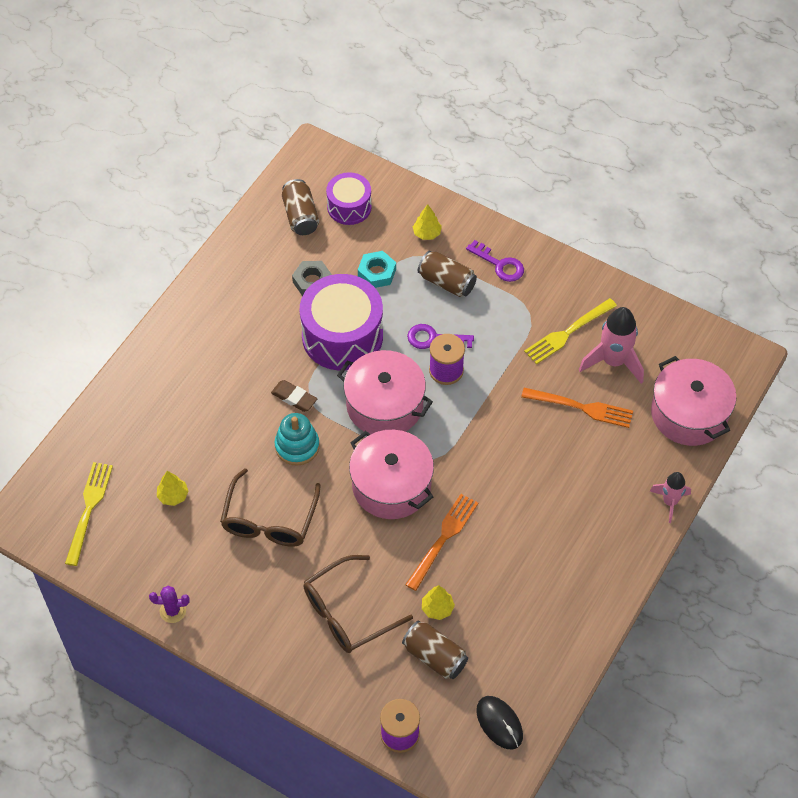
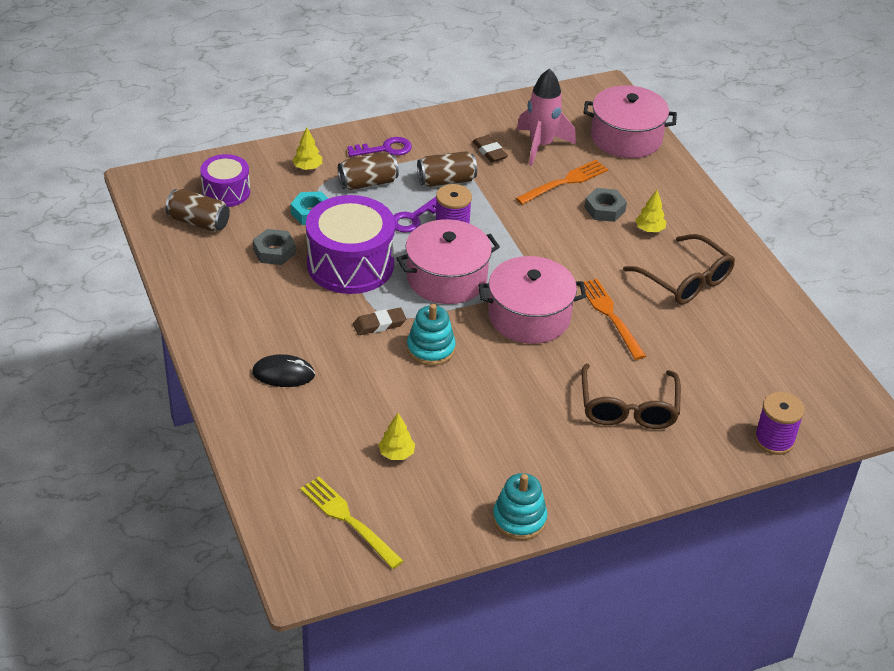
camera: 55 degrees left, 15 degrees down
(173, 611) = (519, 519): purple cactus -> turquoise stacking toy
(269, 520) = (487, 405): brown glasses -> brown glasses (685, 280)
(435, 656) = (717, 380): brown can -> brown can (446, 181)
(437, 608) = (673, 354): yellow tree -> yellow tree (649, 229)
(499, 723) = (811, 378): black mouse -> black mouse (283, 374)
(568, 332) = (489, 152): yellow fork -> brown eraser
(573, 456) = (604, 209): none -> grey nut
(670, 502) = (693, 187): pink rocket -> none

